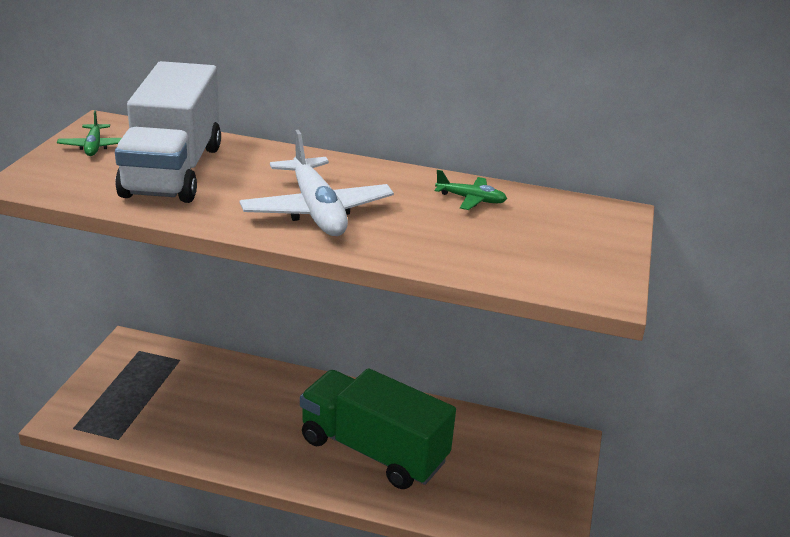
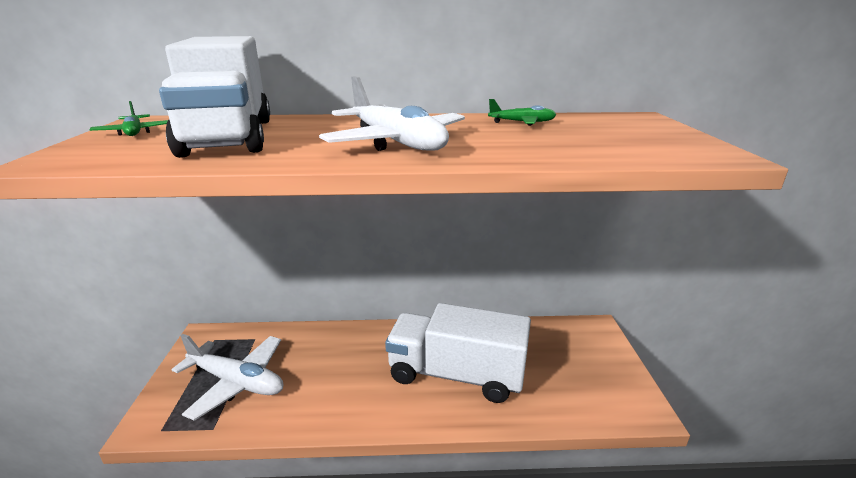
camera: 15 degrees left, 5 degrees down
(150, 401) = (237, 382): none -> white plane
(373, 450) = (456, 374): green truck -> white truck

